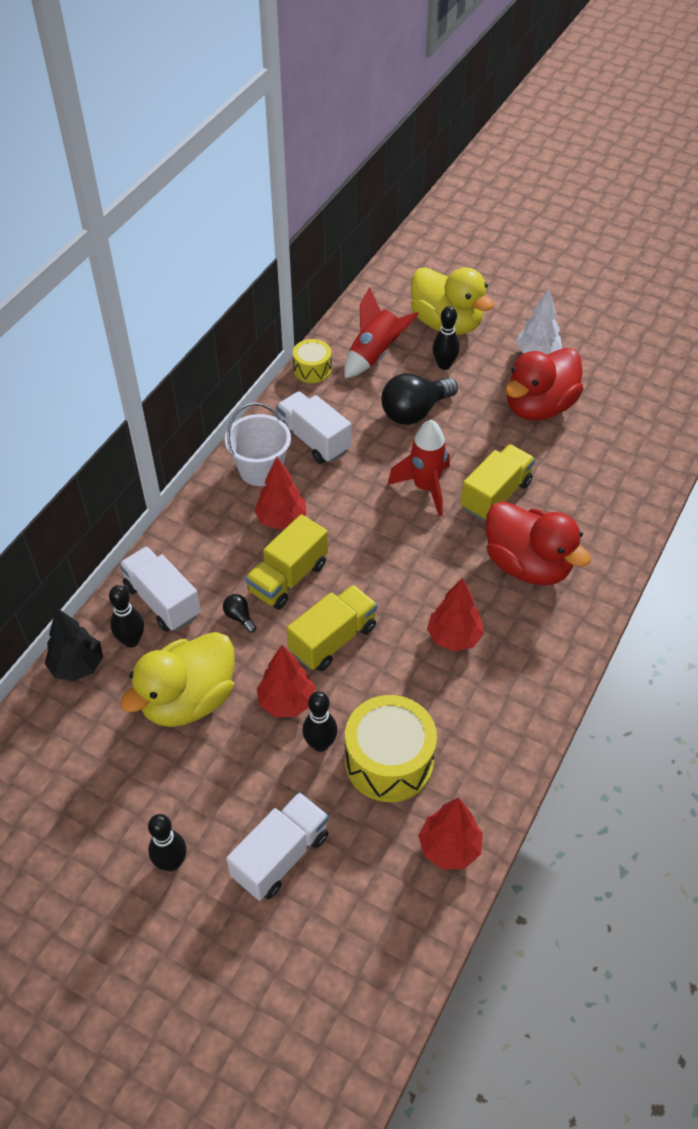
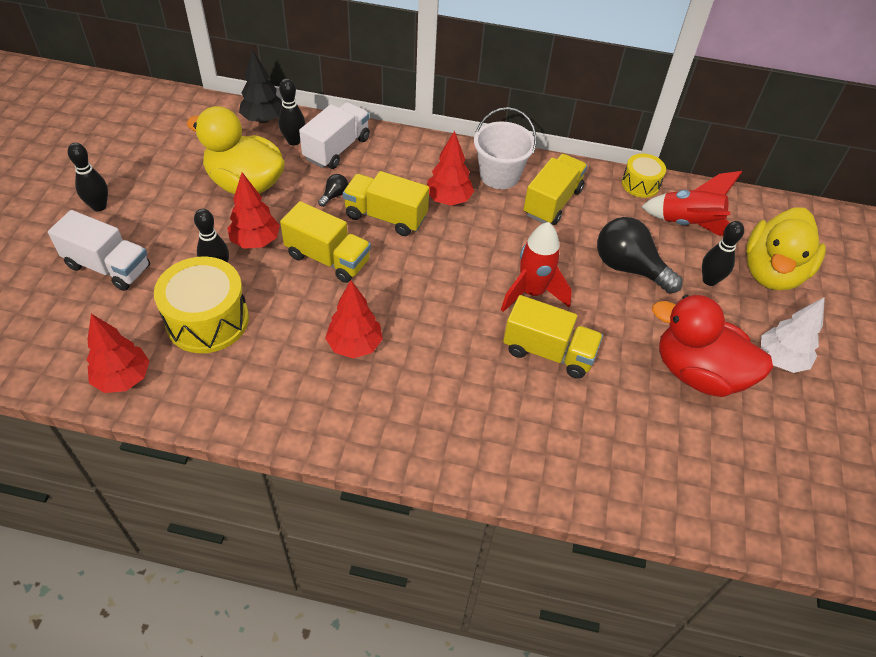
camera: 70 degrees right, 0 degrees up
(314, 440) = (552, 202): white truck -> yellow truck
(527, 565) = (465, 393): red duck -> none

